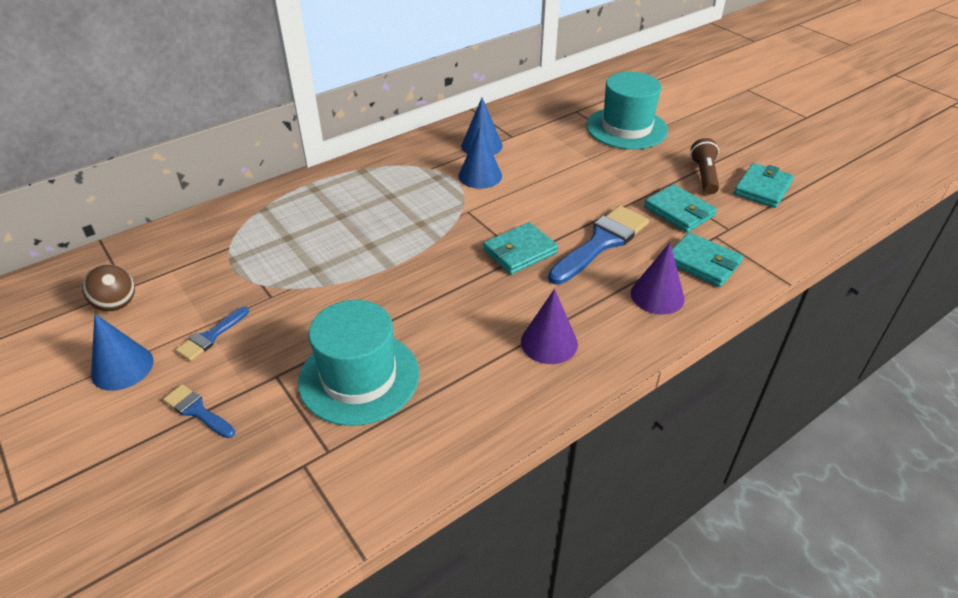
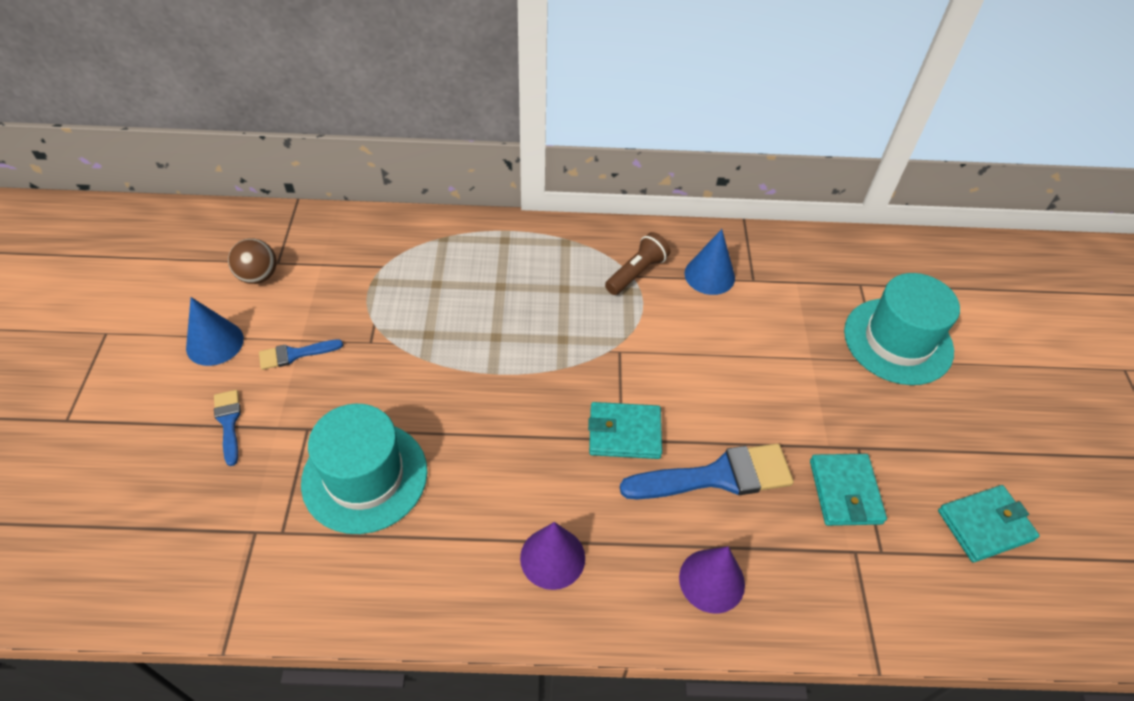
camera: 35 degrees right, 10 degrees up
(480, 176) = (672, 314): blue cone -> none
(702, 263) = (804, 575): turquoise wallet -> none
(704, 176) = (927, 462): brown flashlight -> brown flashlight (636, 273)

